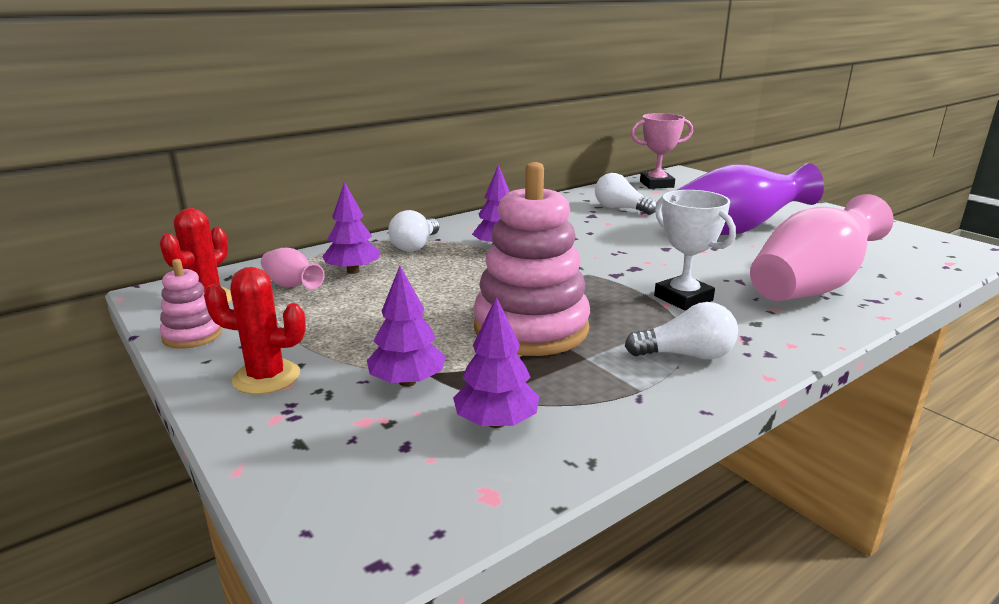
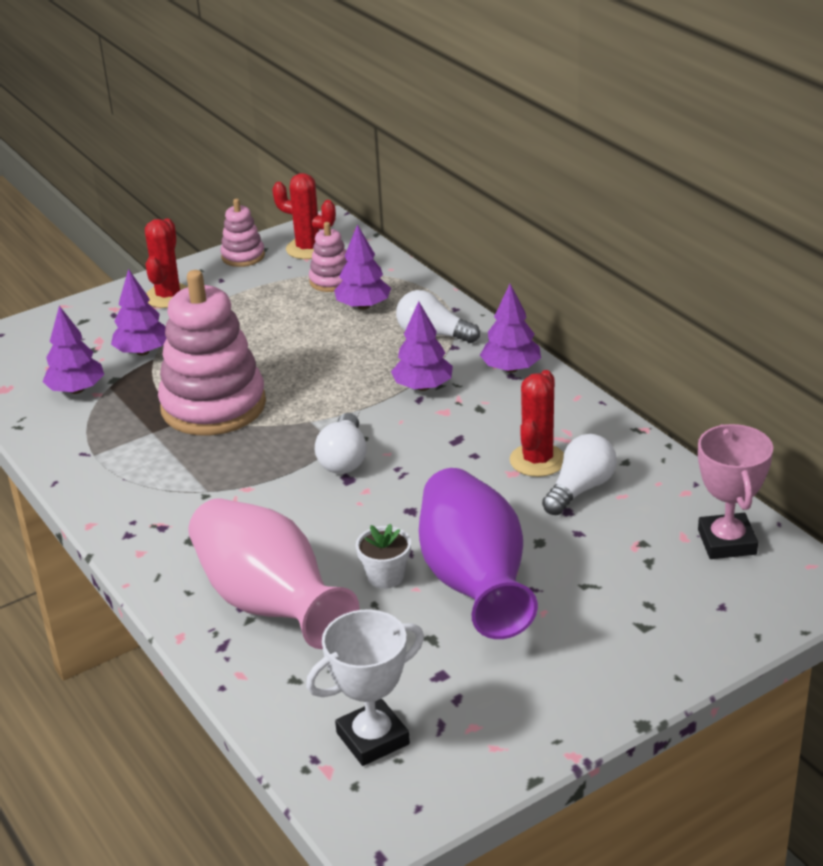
camera: 95 degrees right, 10 degrees up
(292, 286) = (331, 281): pink vase -> pink stacking toy
(474, 223) = (511, 369): none -> purple tree
(592, 217) = (537, 460): none -> red cactus
(683, 298) = (258, 502): white trophy -> white trophy (373, 738)
(686, 355) = (140, 485): white light bulb -> white light bulb (344, 459)
(747, 253) = (385, 576): none -> white flower pot

